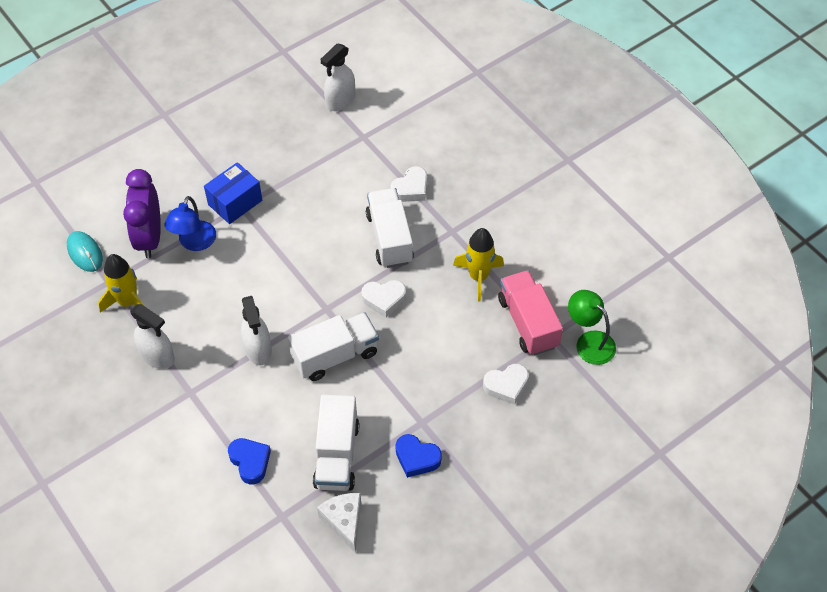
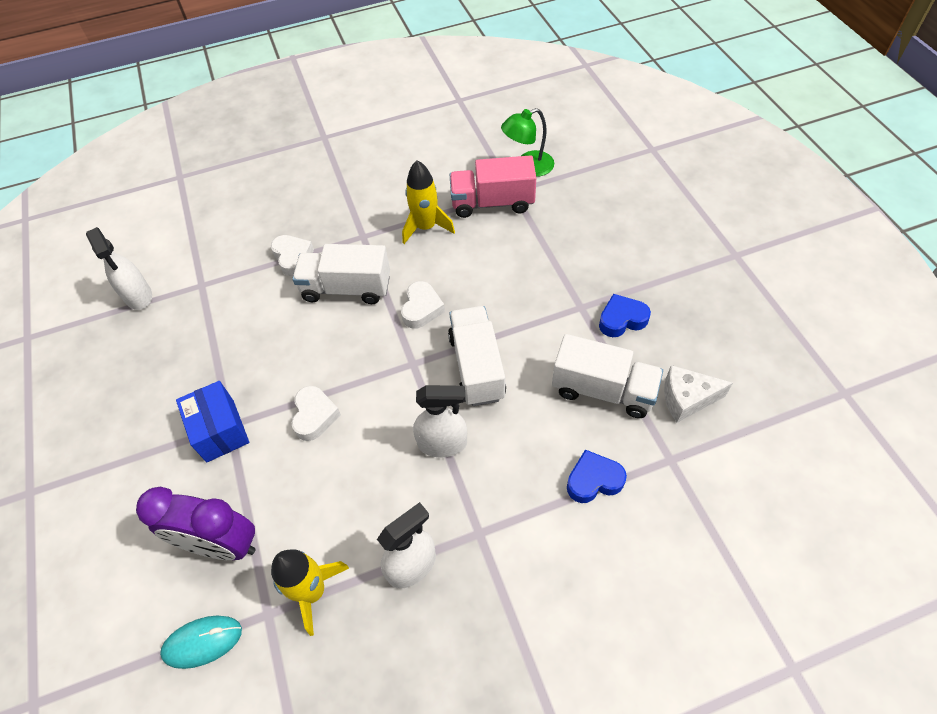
camera: 70 degrees left, 0 degrees up
(194, 243) = (257, 489): blue lamp -> none
(417, 458) = (622, 319): blue heart -> blue heart turned 150 degrees counterclockwise
(506, 386) = (557, 233): white heart -> white heart (314, 416)

